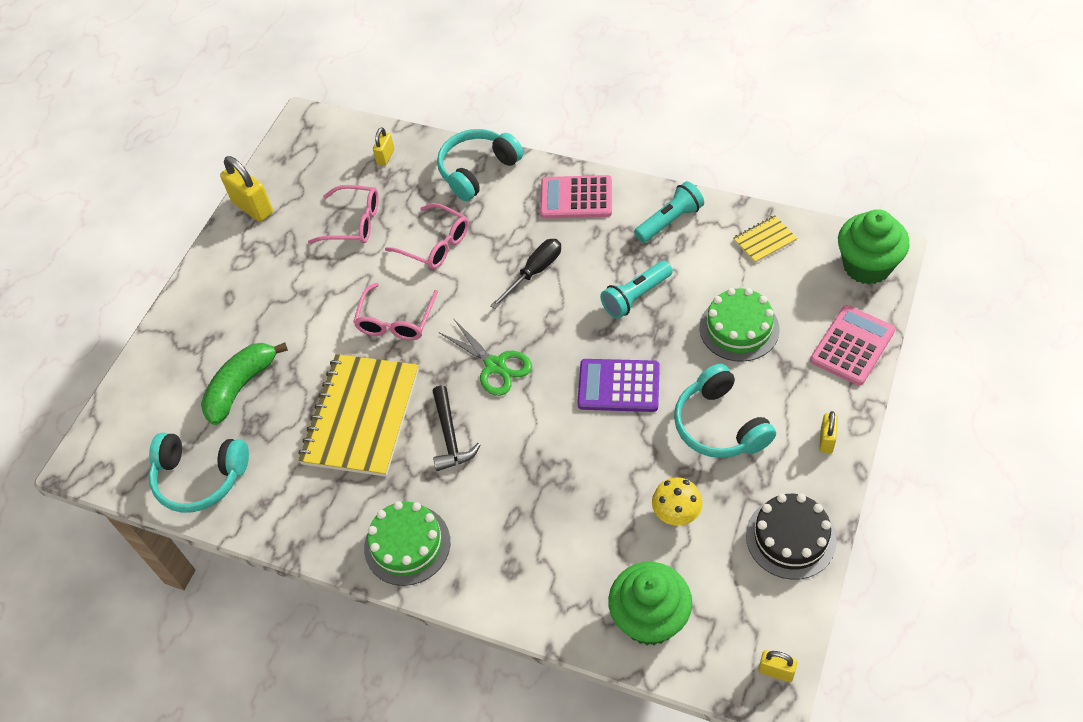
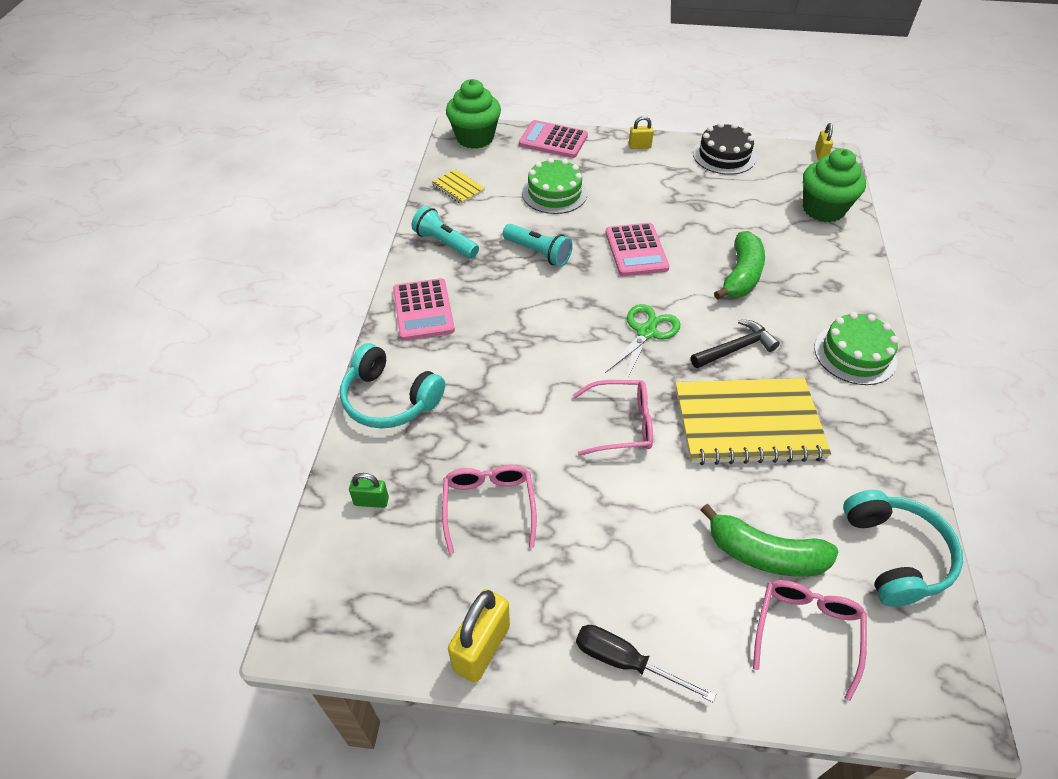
camera: 110 degrees left, 5 degrees down
(385, 157) = (371, 501): yellow padlock -> green padlock
(436, 244) = (507, 413): pink glasses -> pink glasses (806, 630)
(534, 272) = (527, 324): black screwdriver -> black screwdriver (625, 662)
(552, 477) = (741, 275): none -> green banana
(618, 386) = (636, 250): purple calculator -> pink calculator
(676, 513) = (735, 206): yellow mushroom -> none
(720, 425) = (649, 194): turquoise headphones -> none

